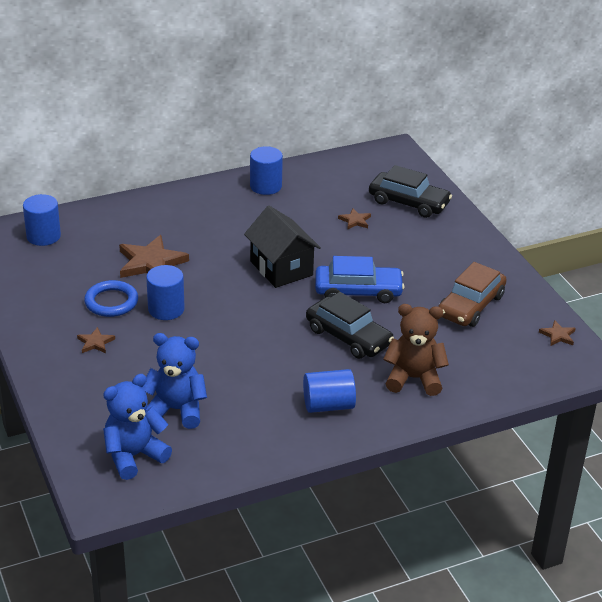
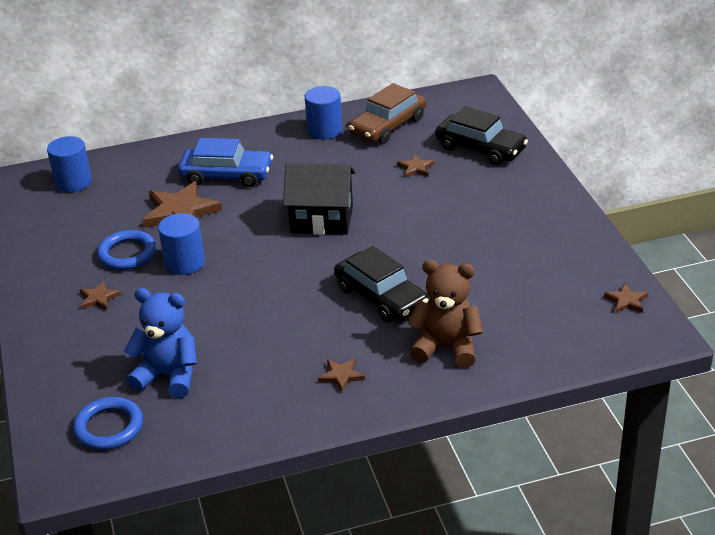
camera: 10 degrees right, 0 degrees up
(134, 456) = (109, 427): blue teddy bear -> blue ring
(281, 268) = (322, 219): black house -> black house turned 60 degrees counterclockwise
(328, 405) = (341, 376): blue cylinder -> brown star
(358, 291) = (403, 246): blue car -> blue car (226, 175)
(470, 305) = (529, 264): brown car -> brown car (388, 126)

